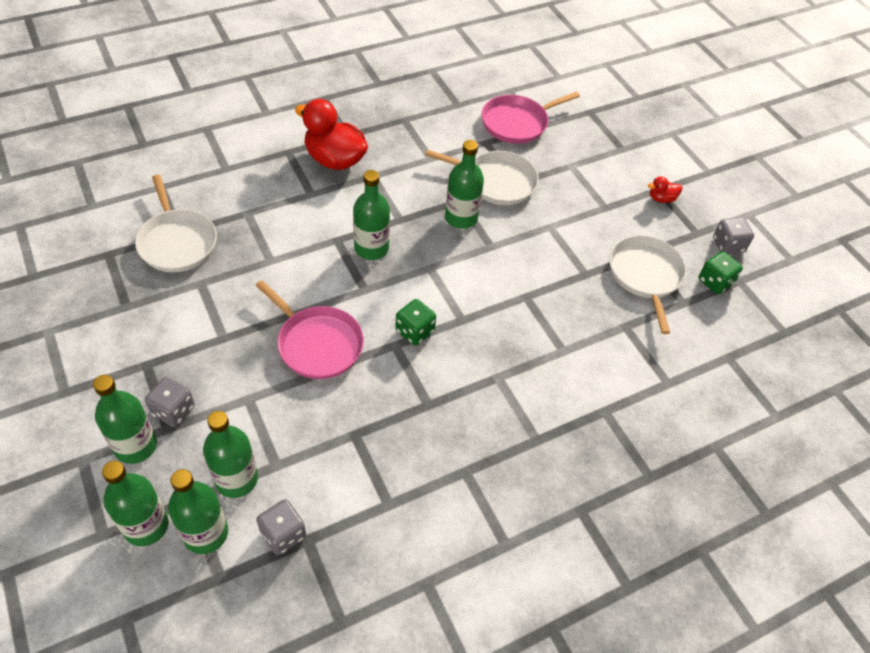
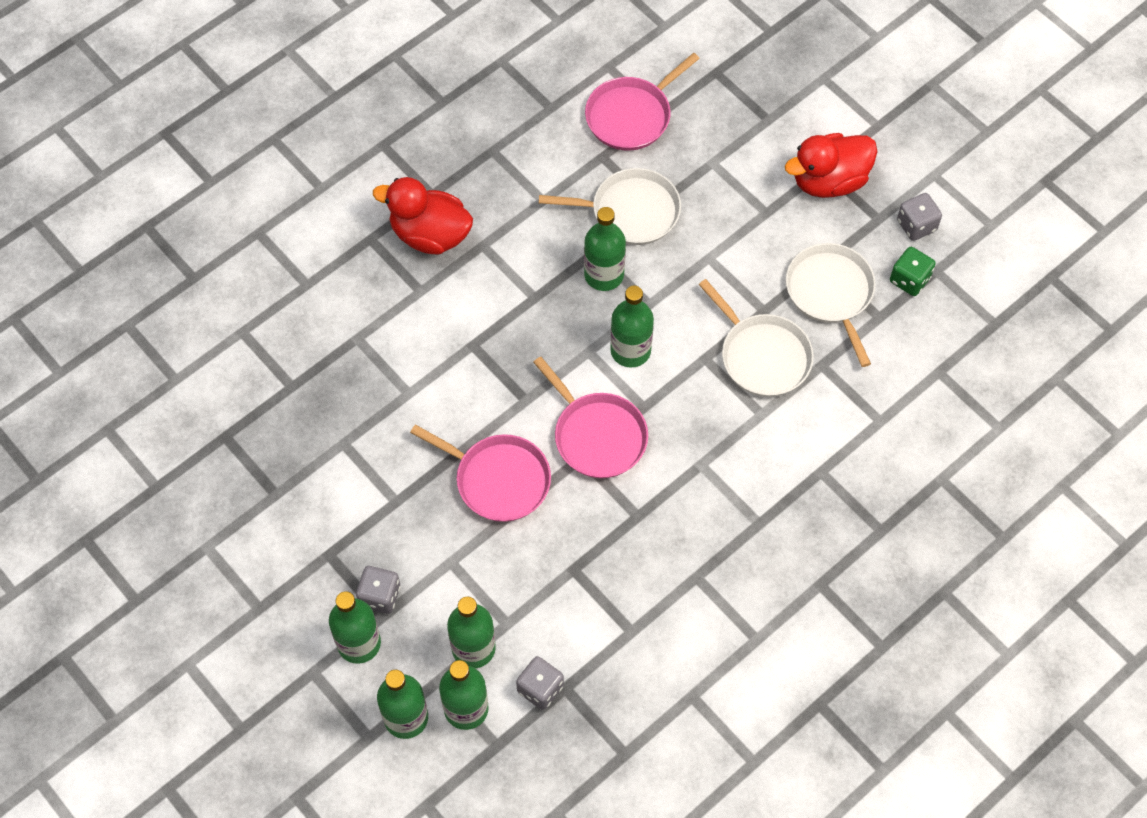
camera: 10 degrees left, 10 degrees up
(177, 242) = (294, 399): white pan -> white pan (762, 356)
(371, 248) = (515, 345): green bottle -> green bottle (630, 350)
(414, 331) = (597, 435): green dice -> pink pan
(661, 199) = (829, 181): red duck -> red duck, size x2.22

